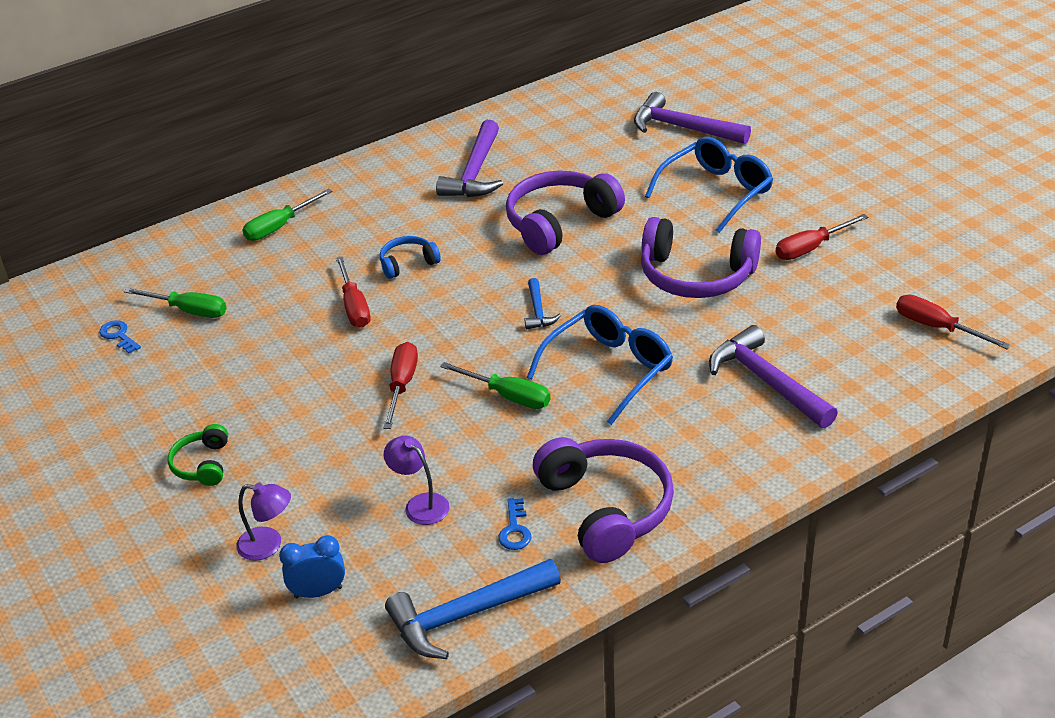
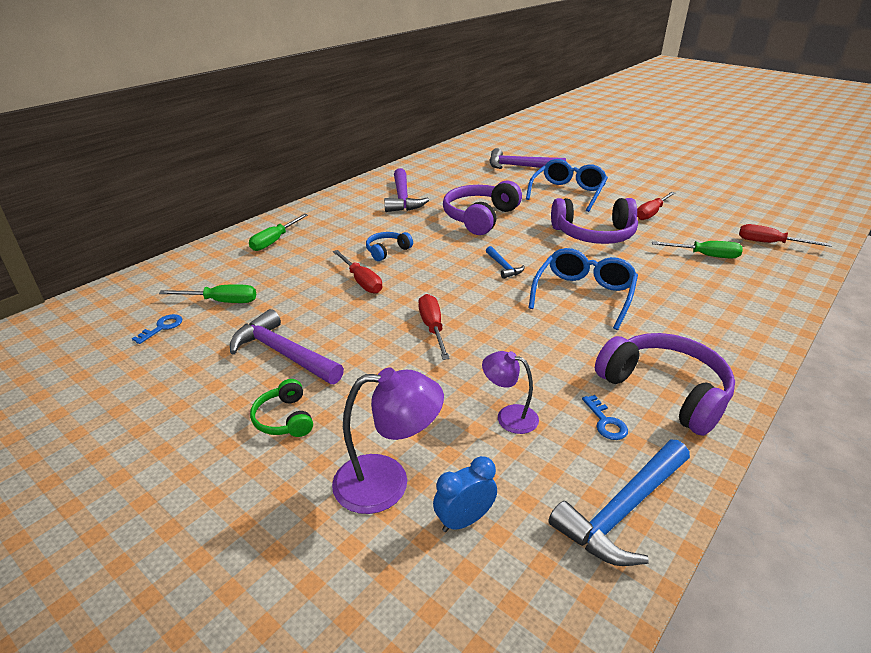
camera: 20 degrees left, 5 degrees down
(118, 335) = (162, 327): blue key -> blue key turned 90 degrees clockwise
(268, 545) = (387, 482): purple lamp -> purple lamp, size x1.62
(508, 396) = (522, 323): green screwdriver -> green screwdriver (705, 255)
(766, 381) = (697, 286): purple hammer -> purple hammer (283, 353)

